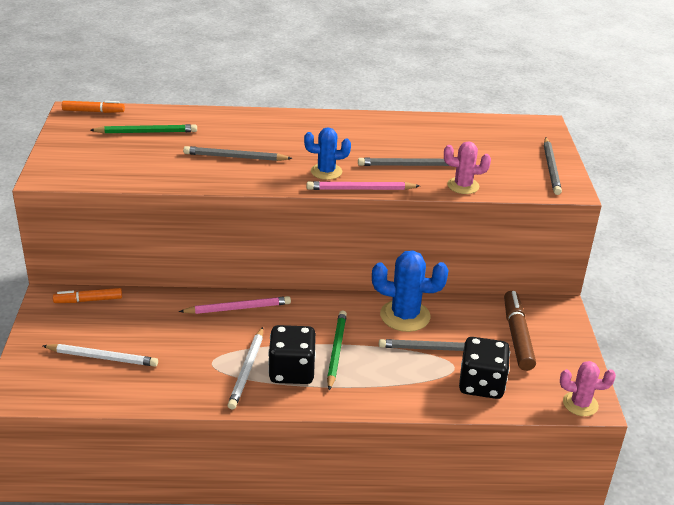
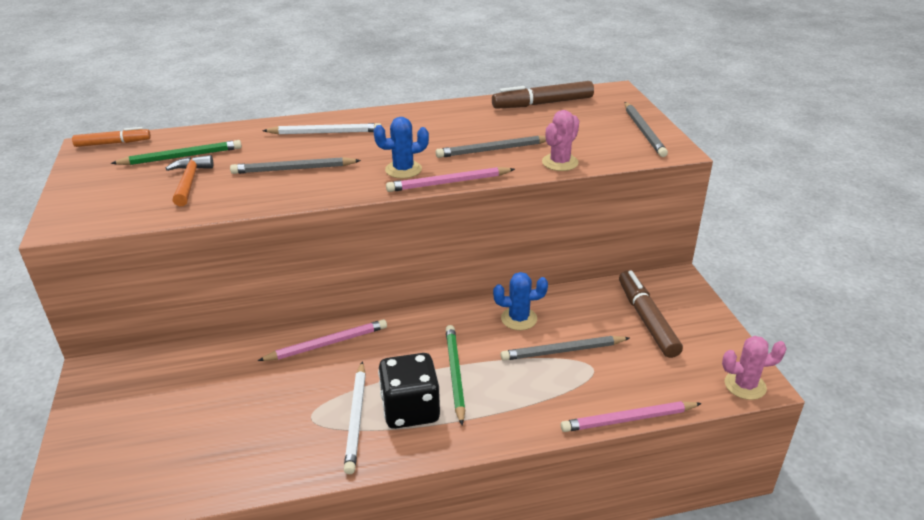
camera: 10 degrees left, 0 degrees up
(88, 300) = (143, 366): orange marker -> none
(102, 357) = (172, 437): white pencil -> white pencil (325, 133)
(149, 155) = (189, 181): none -> orange hammer
(405, 316) = (519, 319): blue cactus -> blue cactus, size x0.63
(463, 186) = (560, 162): pink cactus -> pink cactus turned 45 degrees counterclockwise
(468, 411) = (628, 419): none -> pink pencil
(470, 127) = (542, 103): none -> brown marker
(481, 384) = (630, 383): black dice -> none

